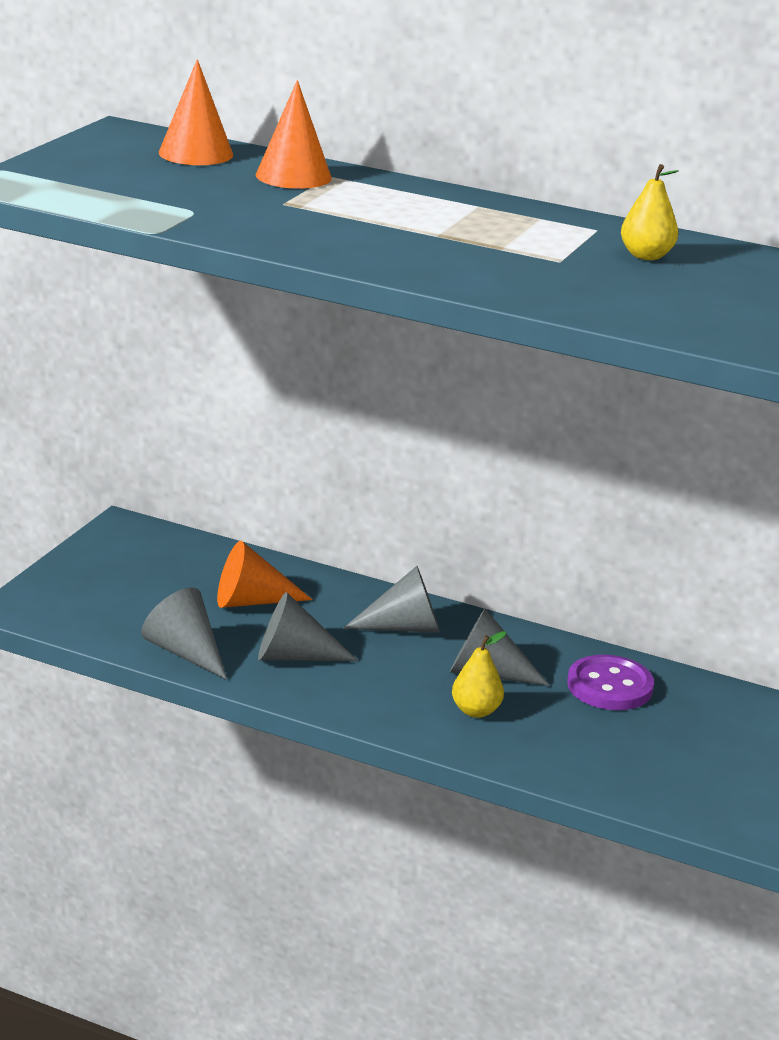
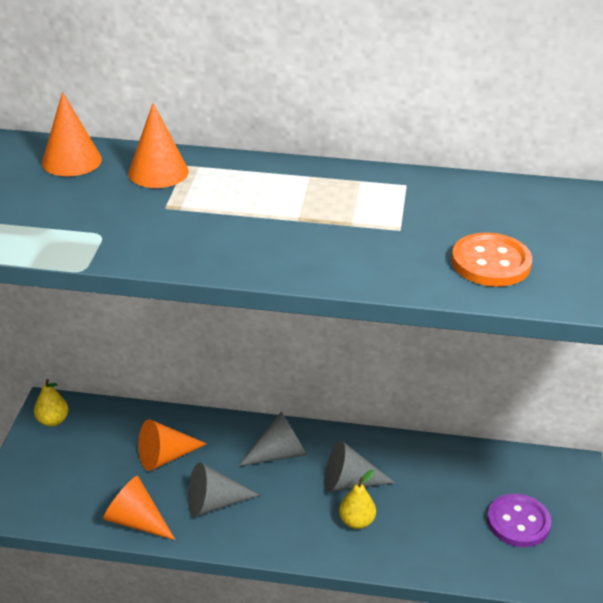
camera: 15 degrees left, 10 degrees up
(185, 652) = (136, 521): grey cone -> orange cone
(609, 686) = (434, 472): purple button -> purple button (518, 522)
(646, 256) = (456, 209): yellow pear -> yellow pear (53, 420)
(654, 301) = (491, 263): none -> orange button

